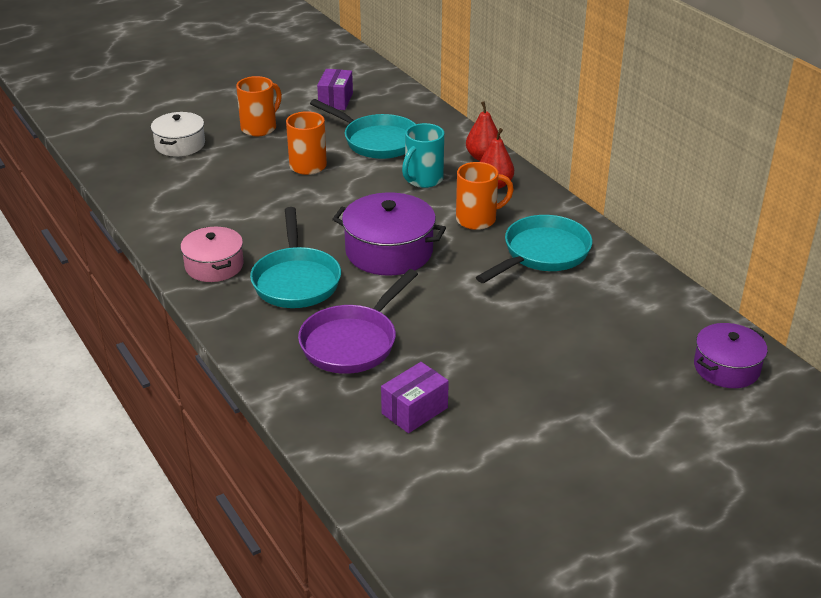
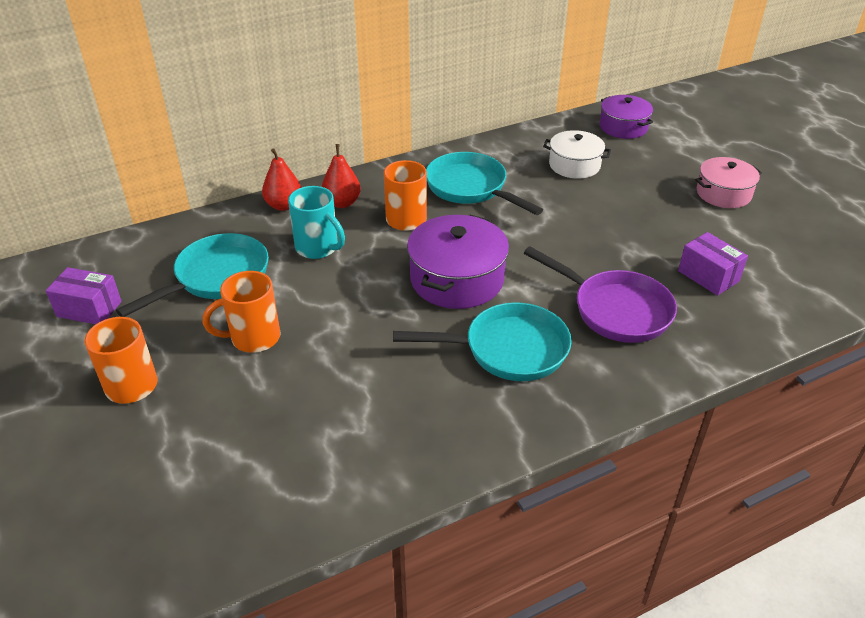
camera: 85 degrees left, 5 degrees up
(180, 144) = (140, 477): white pot -> white pot (574, 165)
(214, 266) = (475, 422): pink pot -> pink pot (723, 193)

